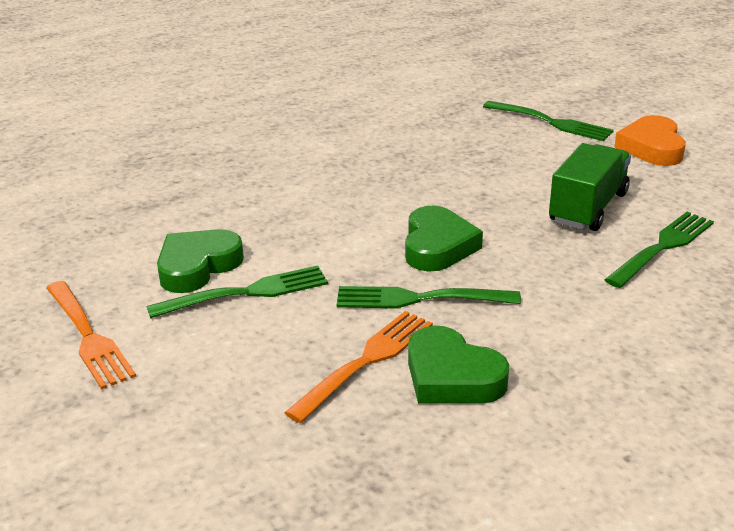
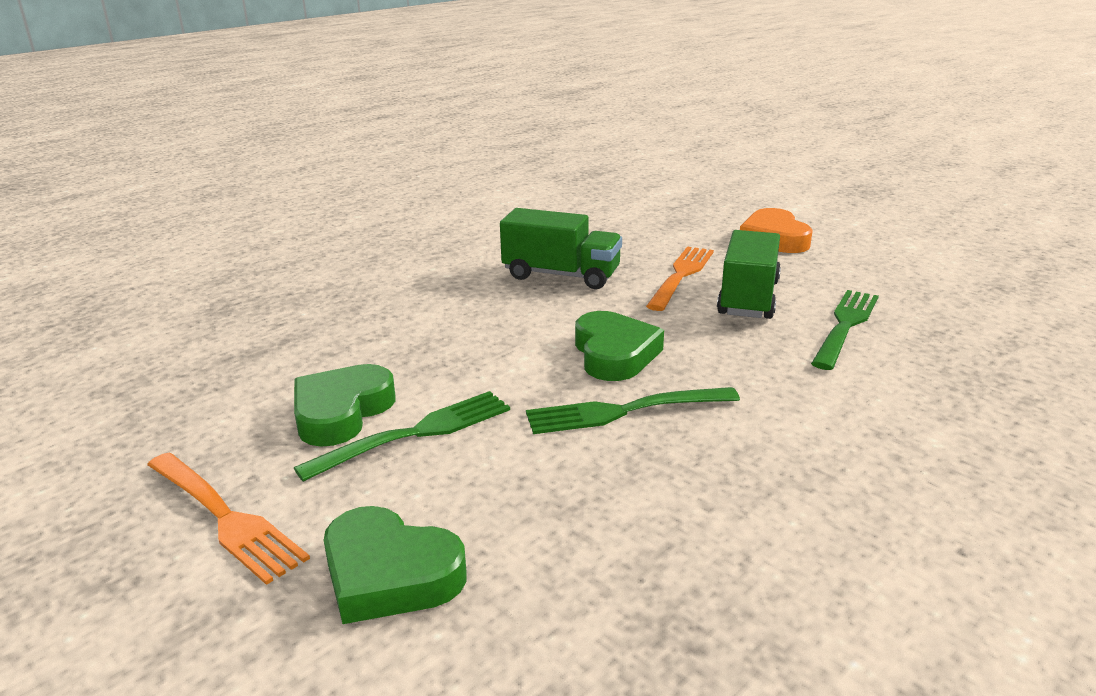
camera: 15 degrees left, 5 degrees down
(365, 362) = (599, 492): orange fork -> orange fork (681, 276)
(429, 163) = (561, 275): none -> green truck
(452, 376) = (709, 492): green heart -> green heart (389, 574)
(550, 122) = (662, 226): green fork -> none

